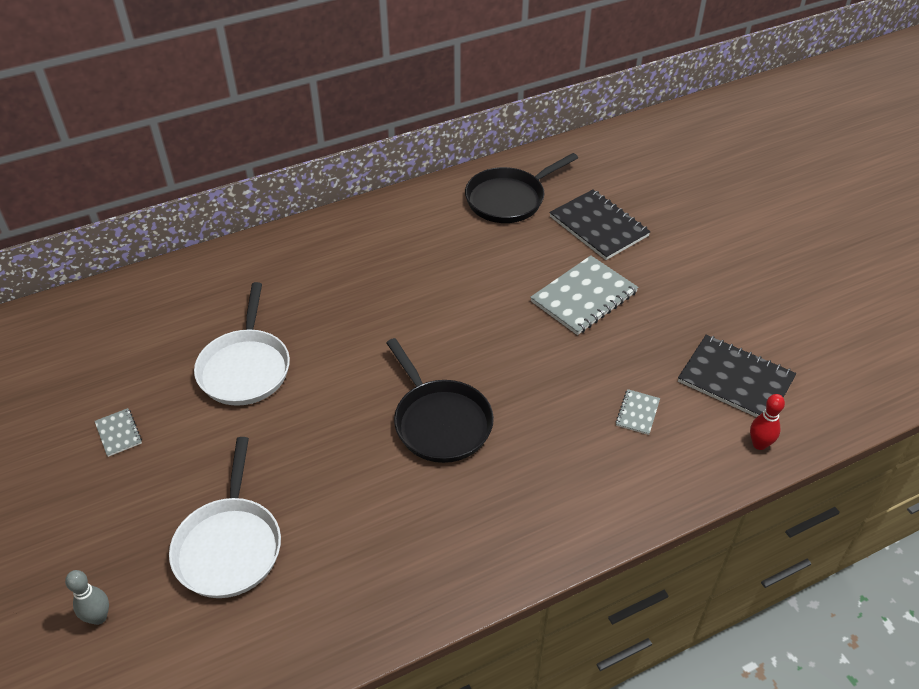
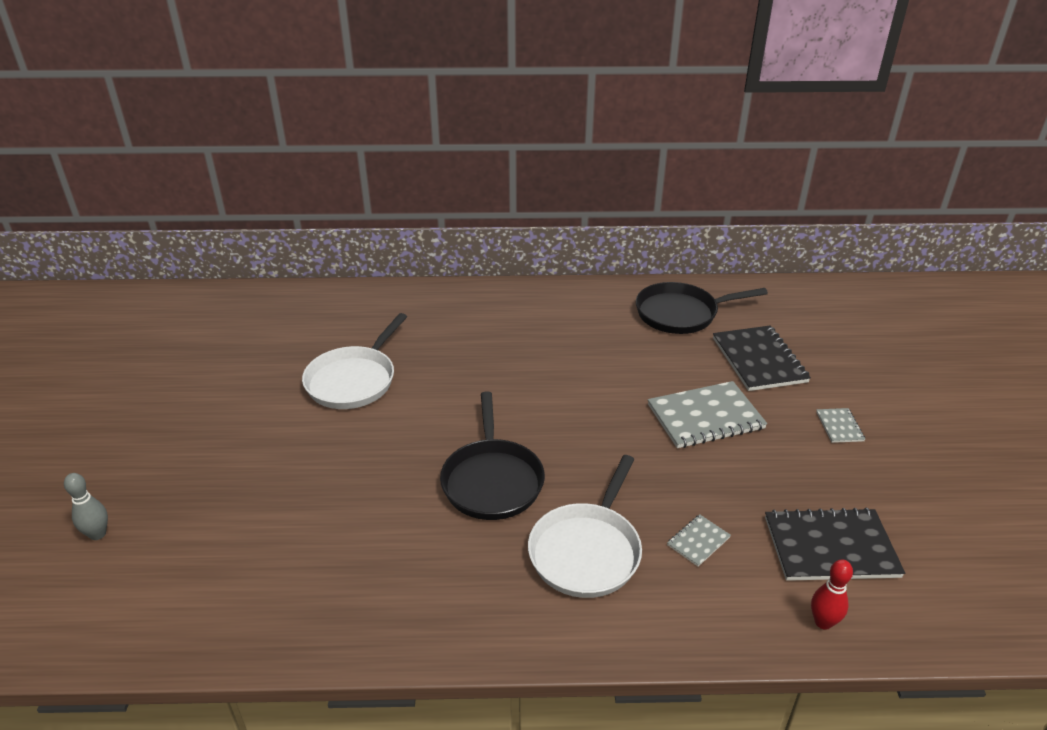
camera: 25 degrees right, 10 degrees down
(118, 433) = (220, 397): grey notebook -> grey notebook (839, 426)
(229, 546) = (238, 518): white pan -> white pan (587, 551)
(735, 380) = (830, 547): black notebook -> black notebook turned 60 degrees counterclockwise

